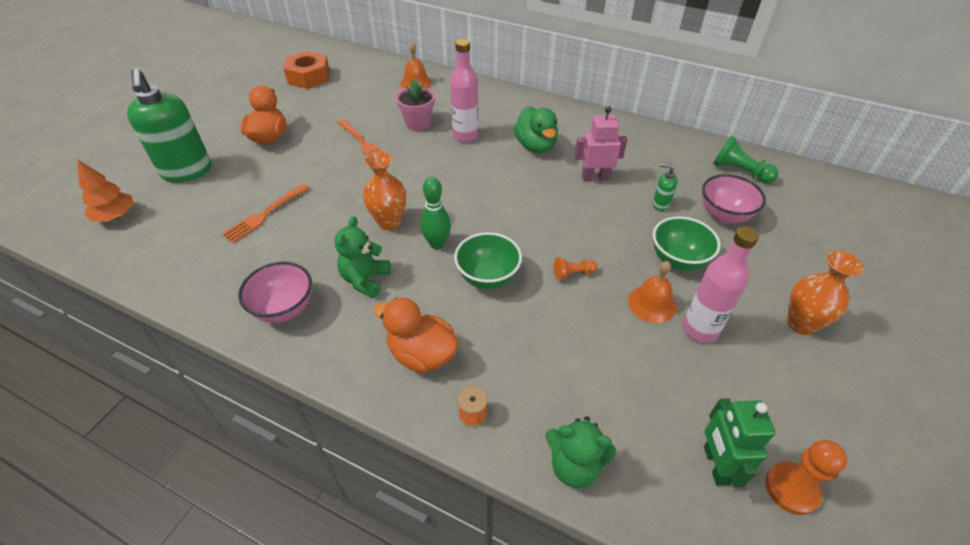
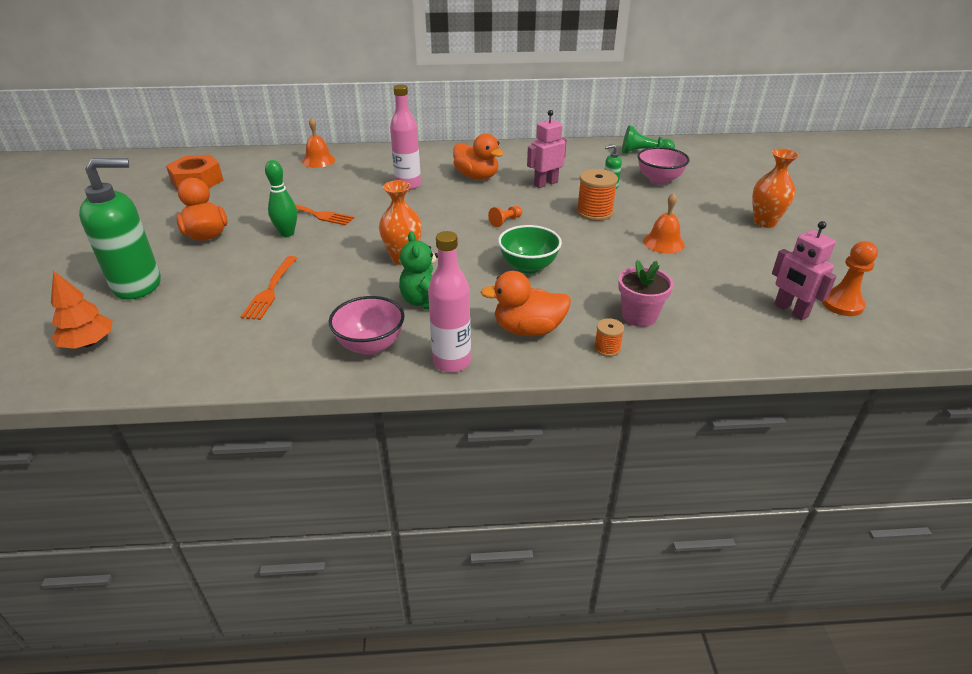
camera: 30 degrees left, 10 degrees down
(187, 171) = (138, 285): green soap dispenser -> green soap dispenser turned 60 degrees counterclockwise
(418, 124) = (354, 188): pink flower pot -> pink flower pot (639, 316)
(437, 244) = (463, 259): green bowling pin -> green bowling pin (287, 233)
(535, 146) = (477, 177): green duck -> orange duck
(573, 274) = (591, 244): orange pawn -> orange pawn (505, 221)
(574, 465) = (707, 347): green teddy bear -> none
(612, 234) = (594, 212): none -> orange spool
(678, 260) = (655, 213): green bowl -> none
(700, 329) = (708, 246): pink bottle -> pink bottle (451, 362)
(716, 465) = (790, 310): green robot -> pink robot

